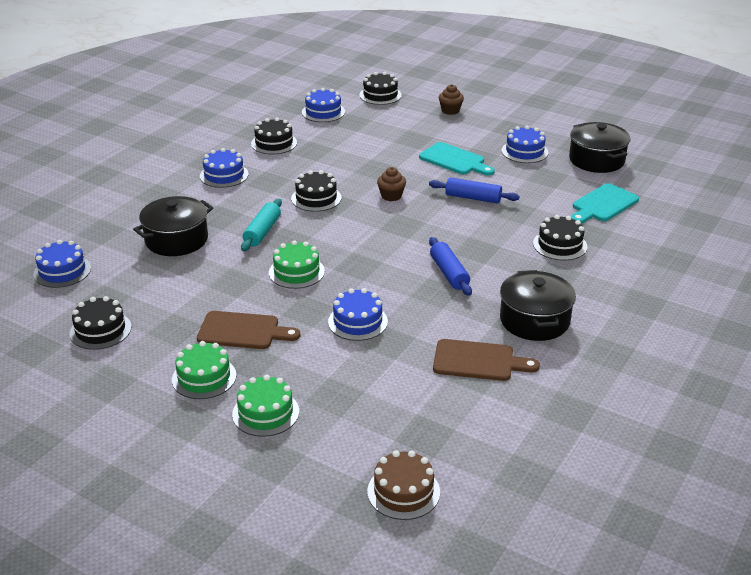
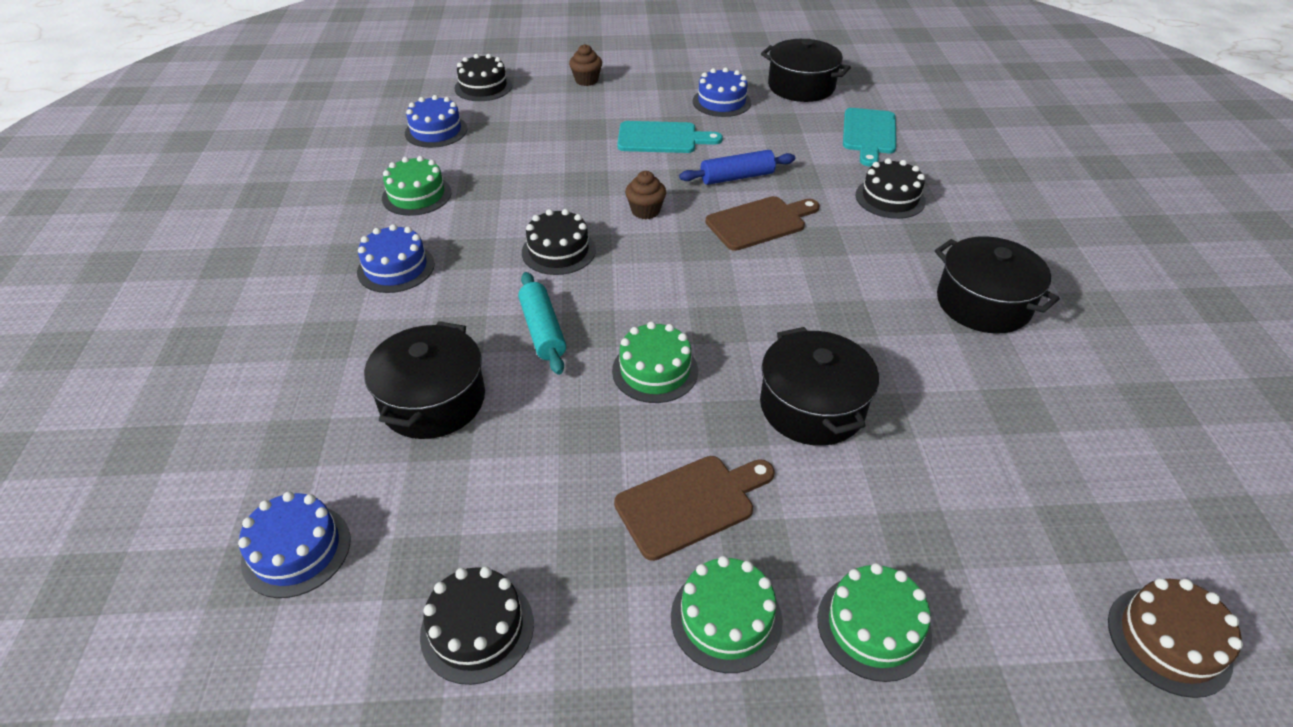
camera: 35 degrees left, 10 degrees up
(274, 143) = (416, 195): black cake -> green cake
(357, 322) = (812, 406): blue cake -> black pot
(449, 273) = (828, 285): blue rolling pin -> none
(478, 361) = (1000, 389): brown cutting board -> brown cutting board (759, 222)

